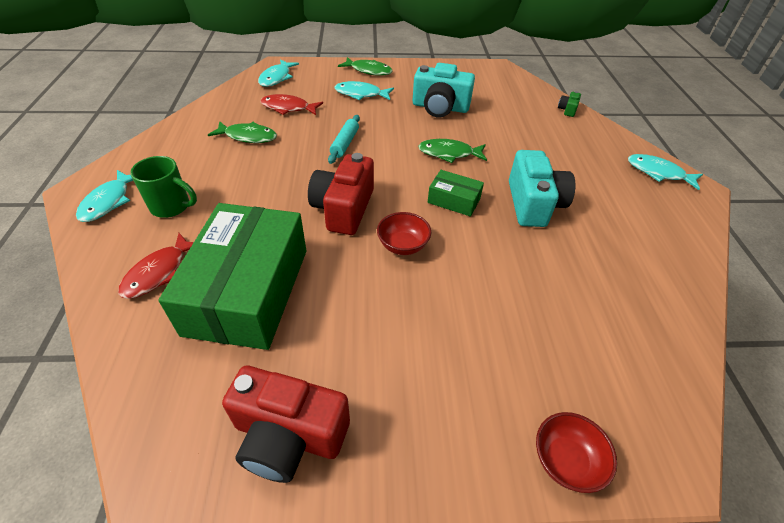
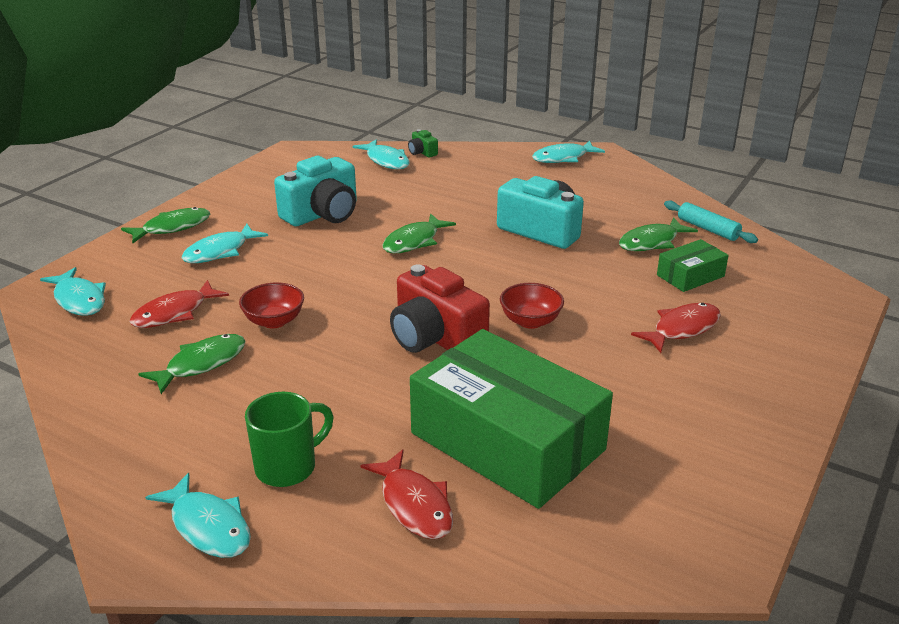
camera: 55 degrees left, 15 degrees down
(288, 435) = (717, 465): red camera -> none
(345, 144) = (313, 297): turquoise rolling pin -> turquoise rolling pin (707, 229)
(454, 200) = (493, 268): green box -> green box (690, 276)
(474, 341) = (682, 329): none -> red fish
(535, 101) = (386, 161): none -> turquoise fish
(566, 461) = (819, 335): red bowl -> red bowl (274, 321)
(592, 272) = (651, 242): none -> green fish

